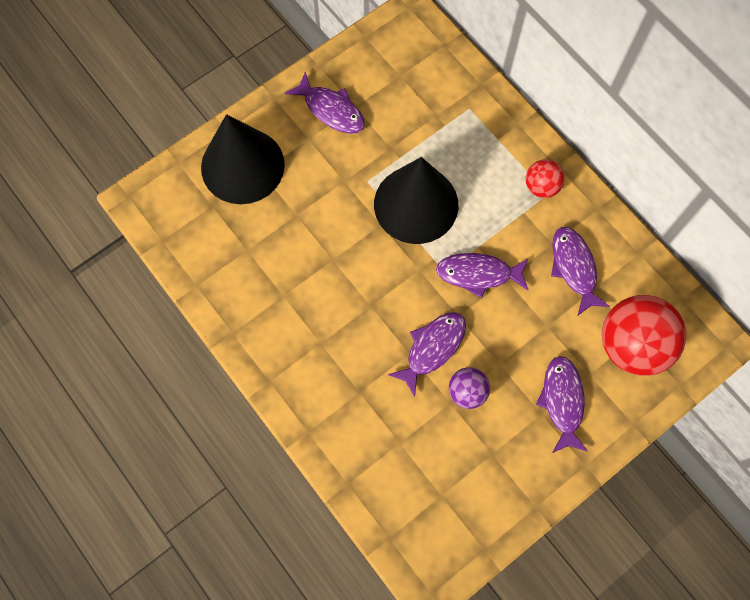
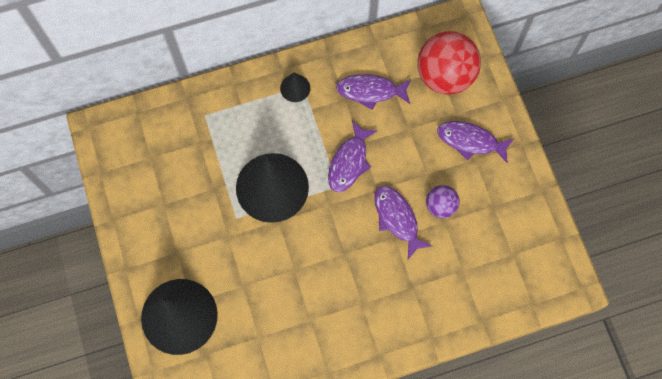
camera: 70 degrees left, 0 degrees up
(331, 110) = (158, 224): purple fish -> none
(541, 186) = (295, 88): red ball -> black cone

